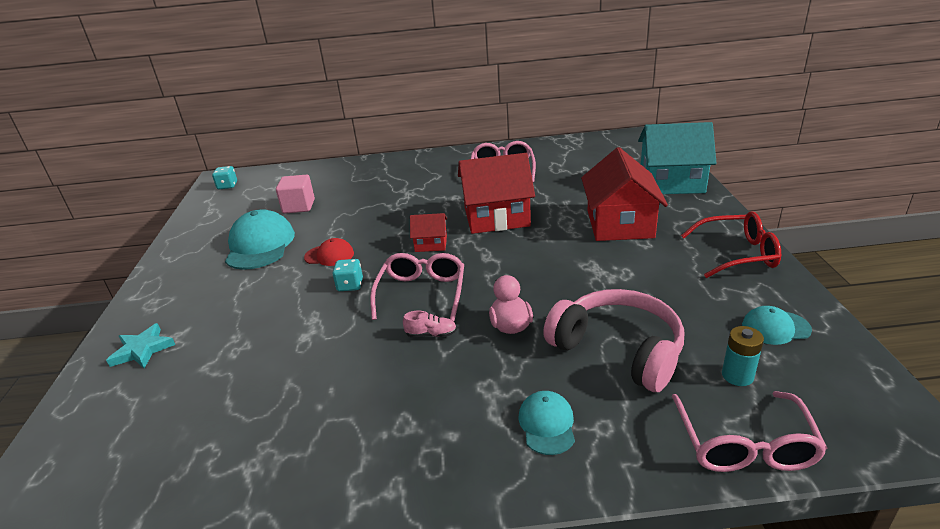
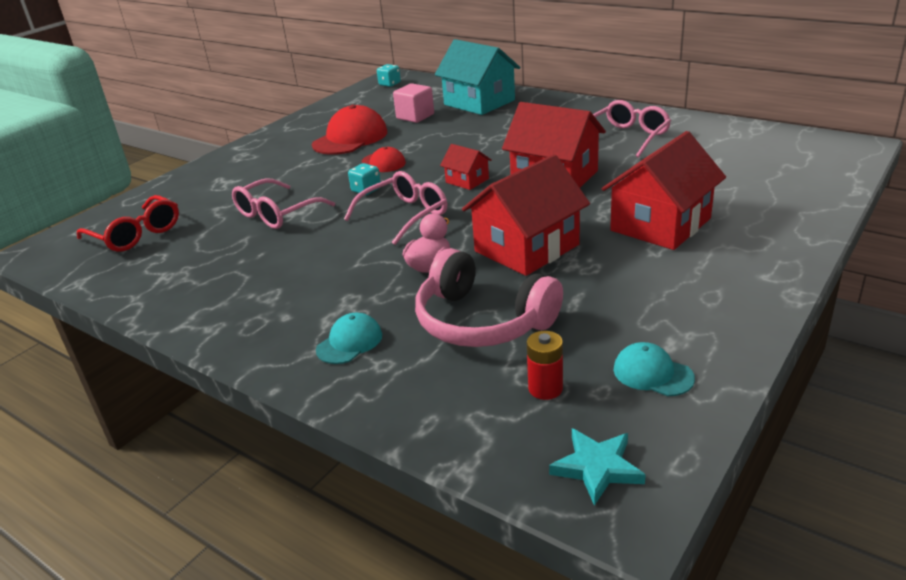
camera: 40 degrees right, 0 degrees up
(142, 350) = (201, 183): turquoise star -> turquoise star (597, 468)
(260, 245) = (350, 138): turquoise cap -> red cap
(431, 334) = (367, 247): pink shoe -> none
(560, 278) = (526, 248): none -> red house
(618, 349) = (482, 321): pink headphones -> pink headphones turned 135 degrees clockwise
(671, 182) = (792, 205): turquoise house -> turquoise house (479, 102)
(737, 254) = (737, 298): red glasses -> red glasses (136, 234)
(737, 376) = (545, 388): turquoise battery -> red battery
(744, 445) = (462, 433): pink glasses -> pink glasses (276, 214)

